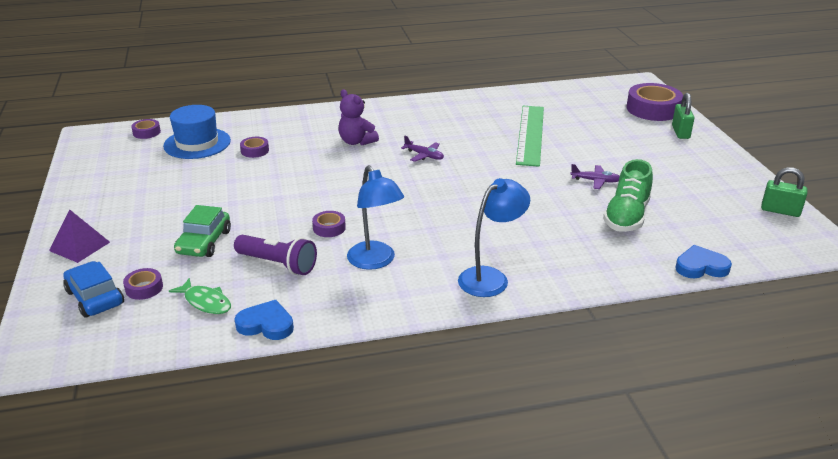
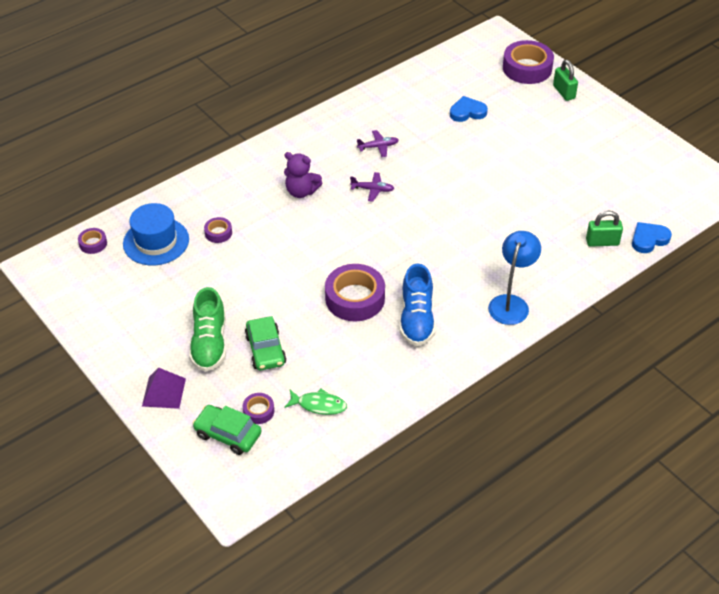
camera: 25 degrees left, 15 degrees up
(95, 297) = (228, 434): blue car -> green car
(266, 324) = (381, 407): blue heart -> blue heart (467, 112)
(278, 264) = (344, 349): purple flashlight -> none
(329, 228) = (355, 298): purple tape -> purple tape, size x2.07
(375, 261) = (416, 319): blue lamp -> blue shoe
(530, 134) = (445, 134): green ruler -> none
(595, 181) = (529, 174): purple plane -> purple plane (378, 147)
(626, 216) = (572, 206): green shoe -> green shoe (209, 343)
(780, 211) = (677, 162): green padlock -> green padlock (602, 242)

